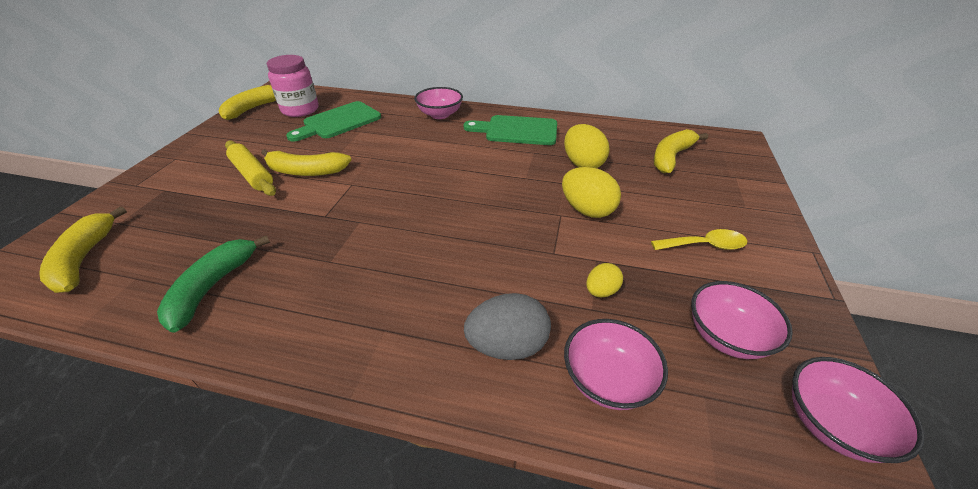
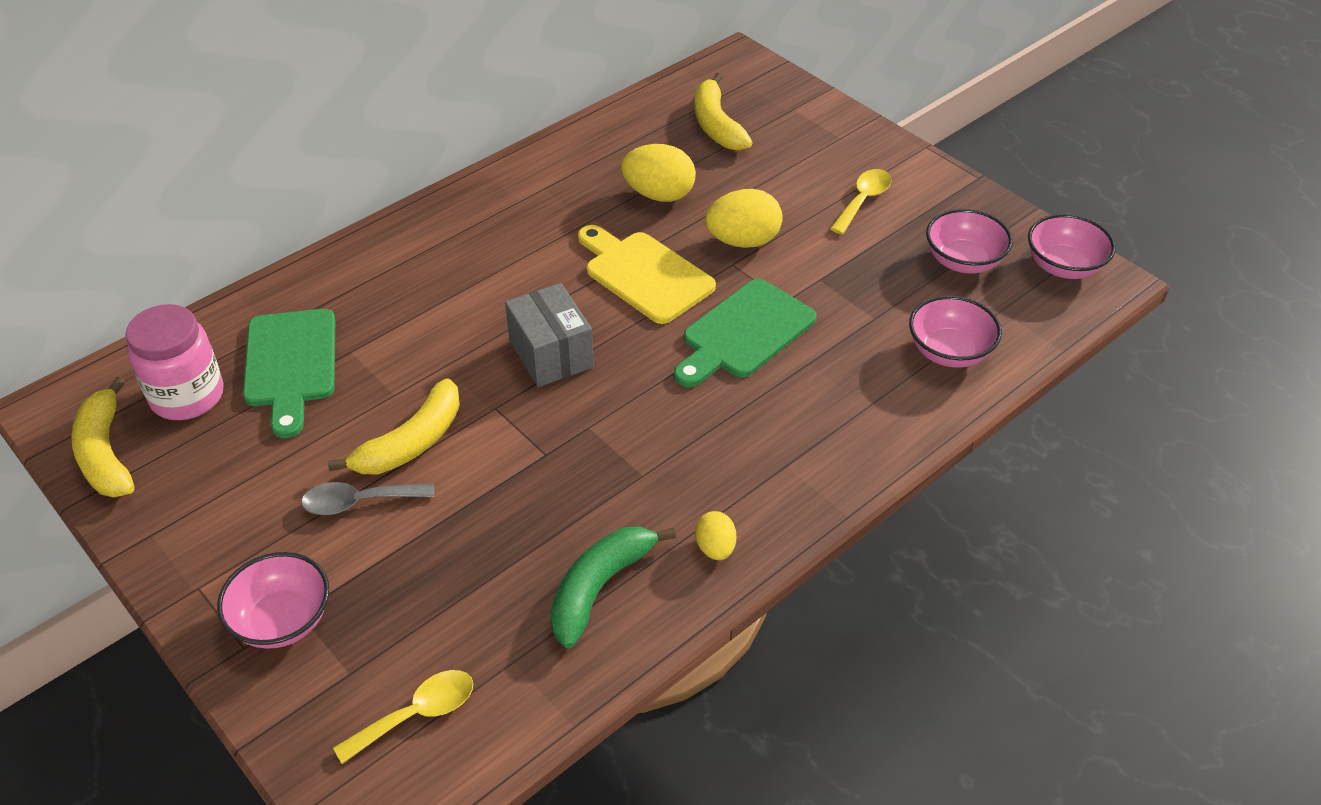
camera: 55 degrees left, 5 degrees up
(84, 259) = (417, 714): yellow banana -> yellow spoon
(212, 287) = (599, 588): green banana -> green banana turned 75 degrees clockwise
(252, 174) = (359, 502): yellow rolling pin -> grey spoon
(409, 184) = (551, 354): none -> grey box
(440, 114) = (397, 252): pink bowl -> pink bowl (282, 620)
(507, 345) = (870, 391): grey egg -> none
(509, 187) = (644, 274): none -> yellow cutting board
(517, 131) = (527, 205): green cutting board -> green cutting board (744, 333)
(601, 291) = (859, 300): yellow egg -> yellow egg (715, 548)

